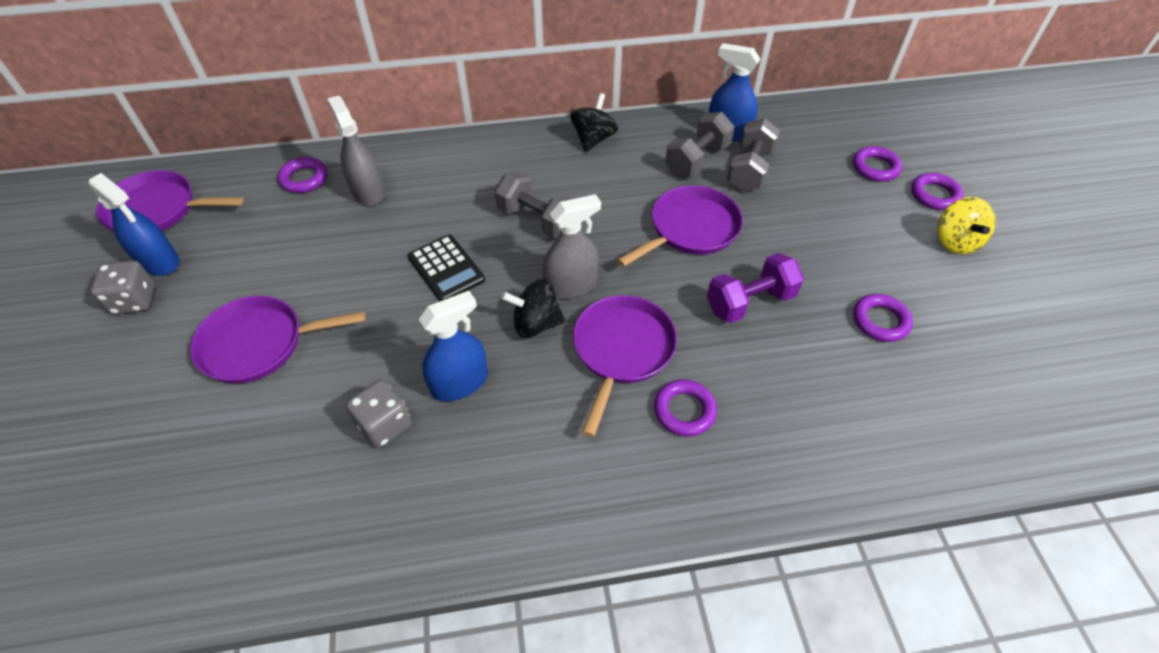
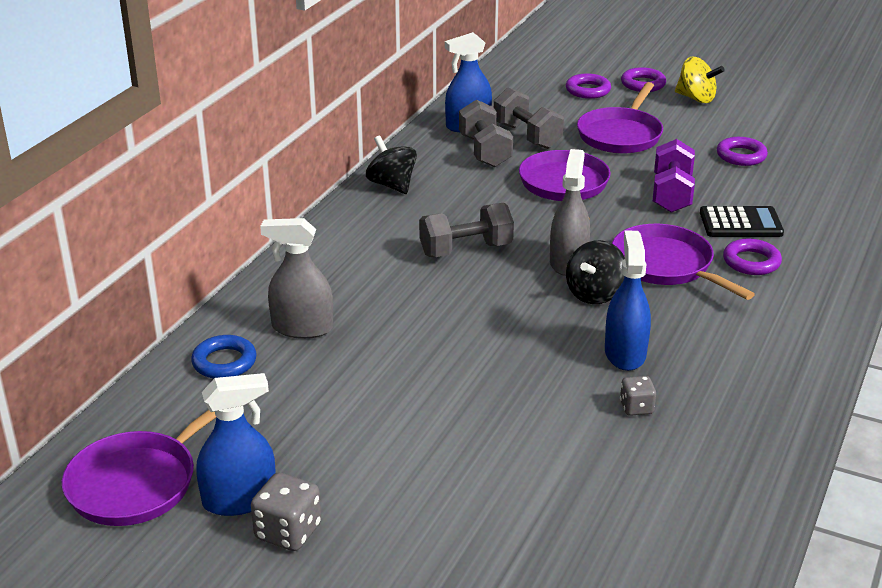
camera: 55 degrees left, 20 degrees down
(258, 344) = (456, 456): purple pan -> purple pan (621, 135)
(304, 178) = (224, 362): purple ring -> blue ring
(384, 425) = (636, 407): grey dice -> grey dice, size x0.63
(446, 269) = (474, 317): black calculator -> black calculator (740, 223)

